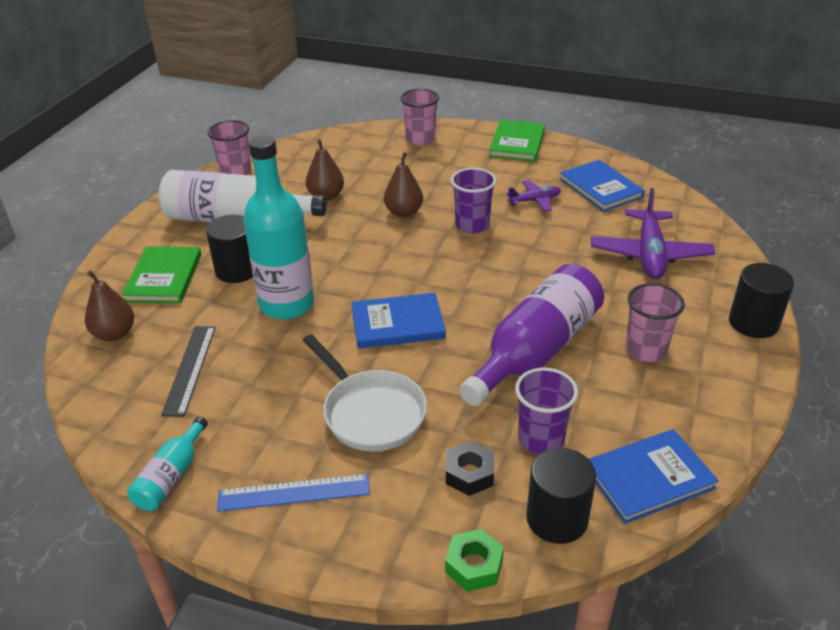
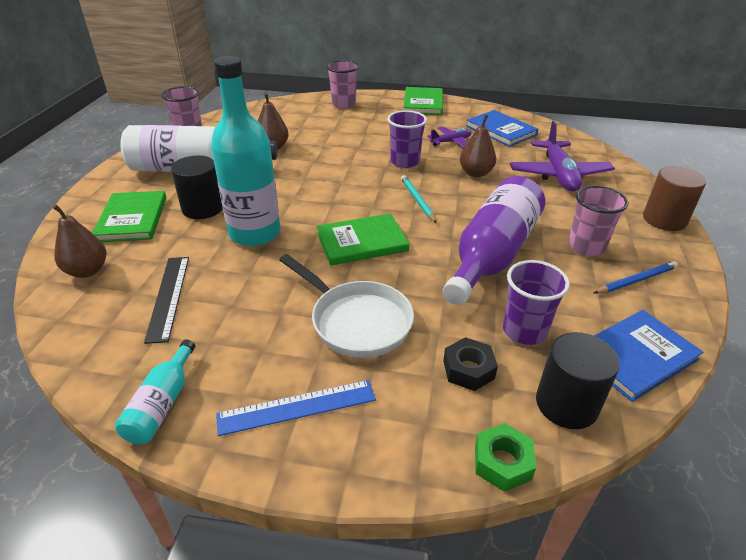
camera: 10 degrees left, 0 degrees up
(397, 323) = (362, 242): blue book -> green book
(404, 212) = (344, 156): brown pear -> brown pear (475, 173)
(472, 277) = (417, 200): none -> turquoise pencil
(686, 394) = (636, 280): none -> blue pencil
(753, 323) = (664, 219): black cylinder -> brown cylinder

